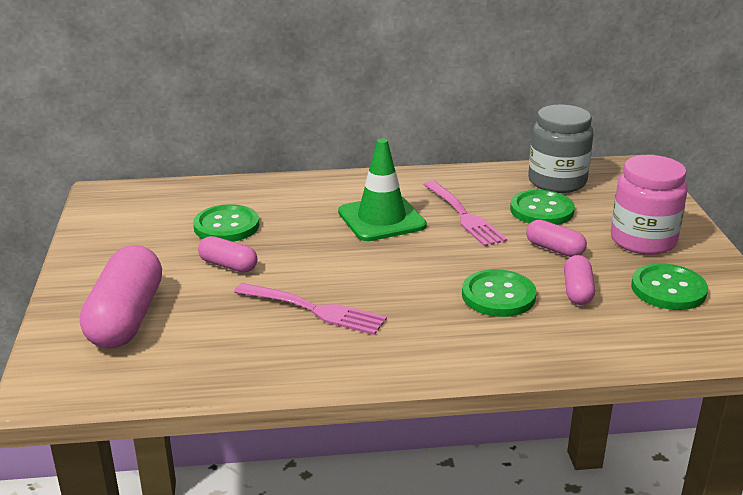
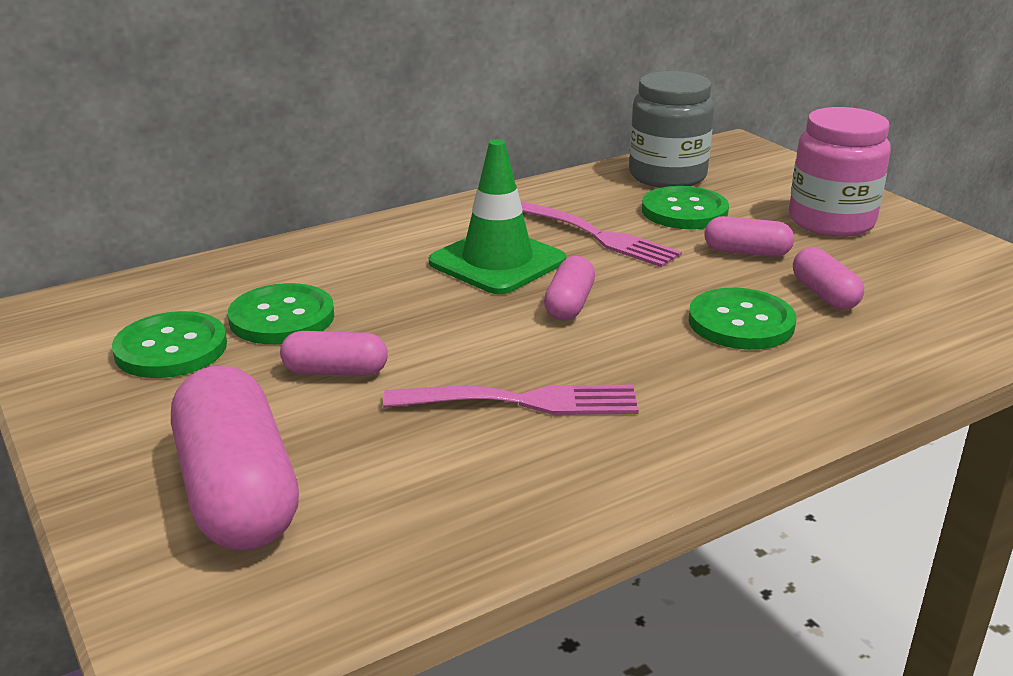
camera: 25 degrees left, 0 degrees up
(399, 257) = (569, 304): none -> pink capsule
(668, 289) = (917, 269): green button -> green button (171, 348)

